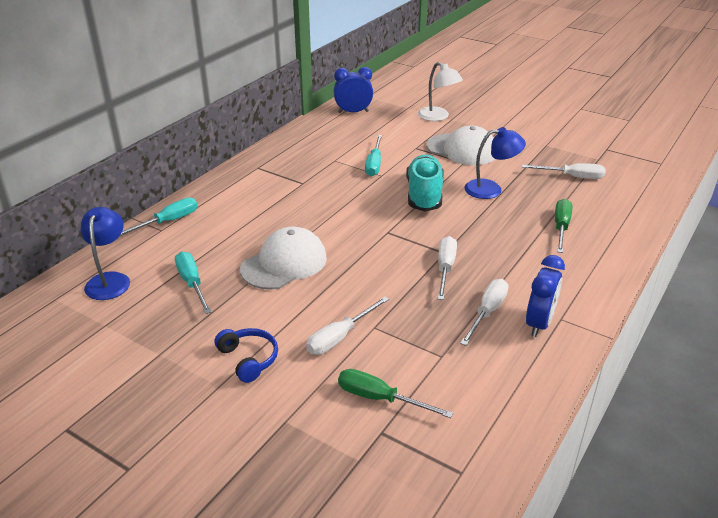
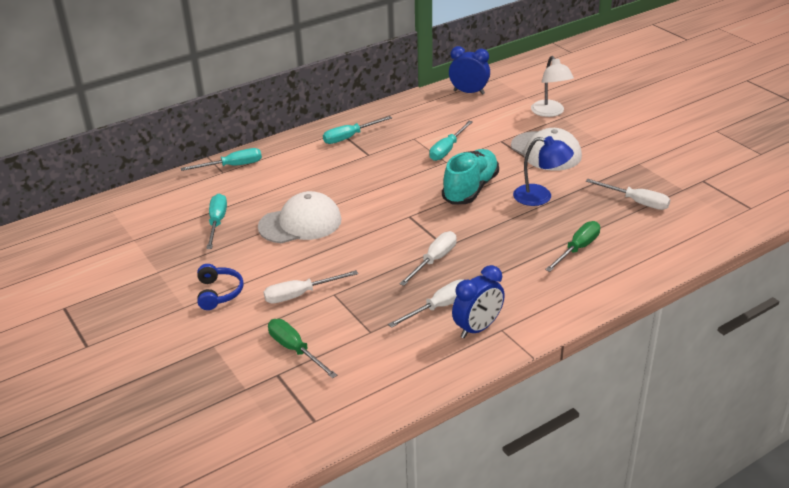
camera: 25 degrees right, 0 degrees up
(110, 280) = (158, 205): blue lamp -> none
(272, 170) = (350, 137): none -> turquoise screwdriver

